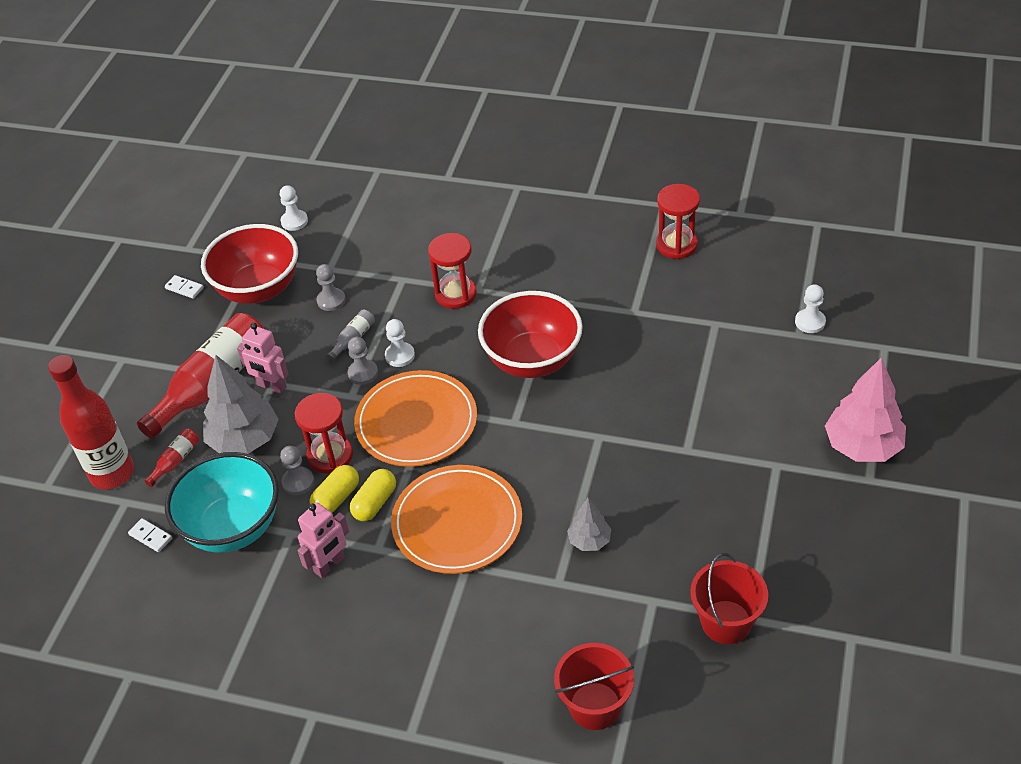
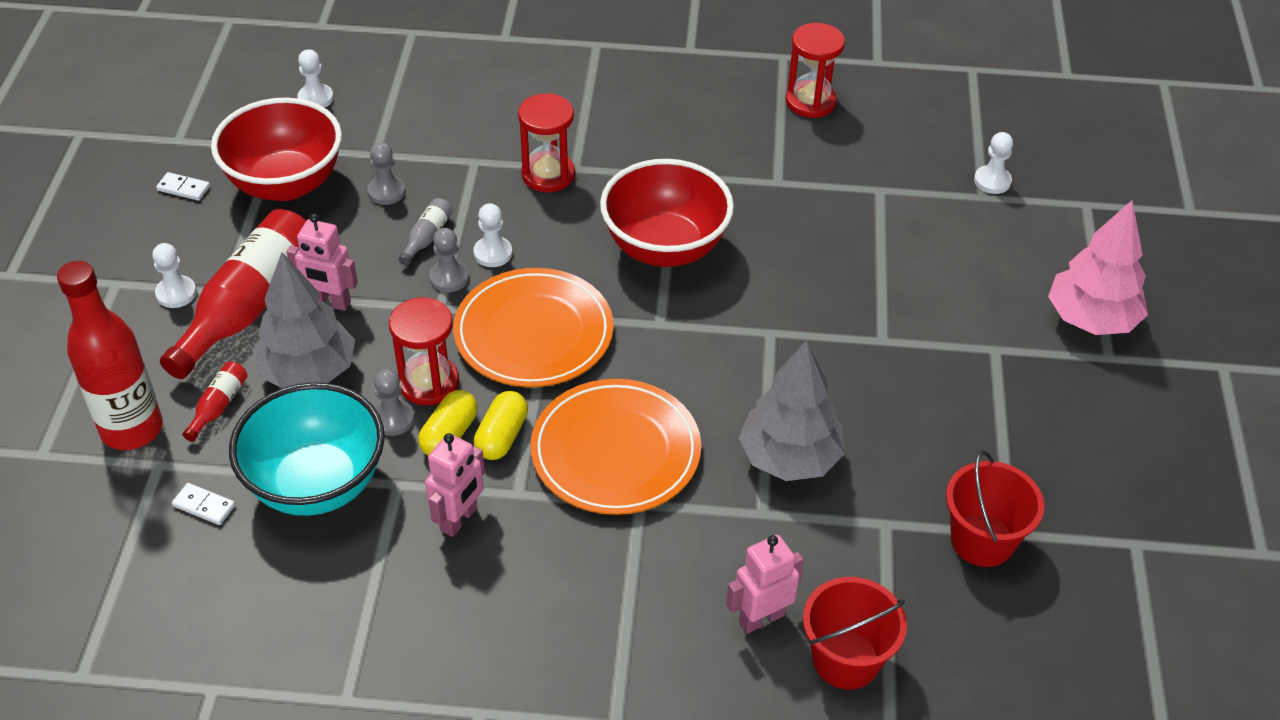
camera: 15 degrees left, 0 degrees up
(163, 371) = (176, 293): none -> white pawn
(538, 666) = (761, 618): none -> pink robot
(589, 540) = (789, 458): grey tree -> grey tree, size x1.87

